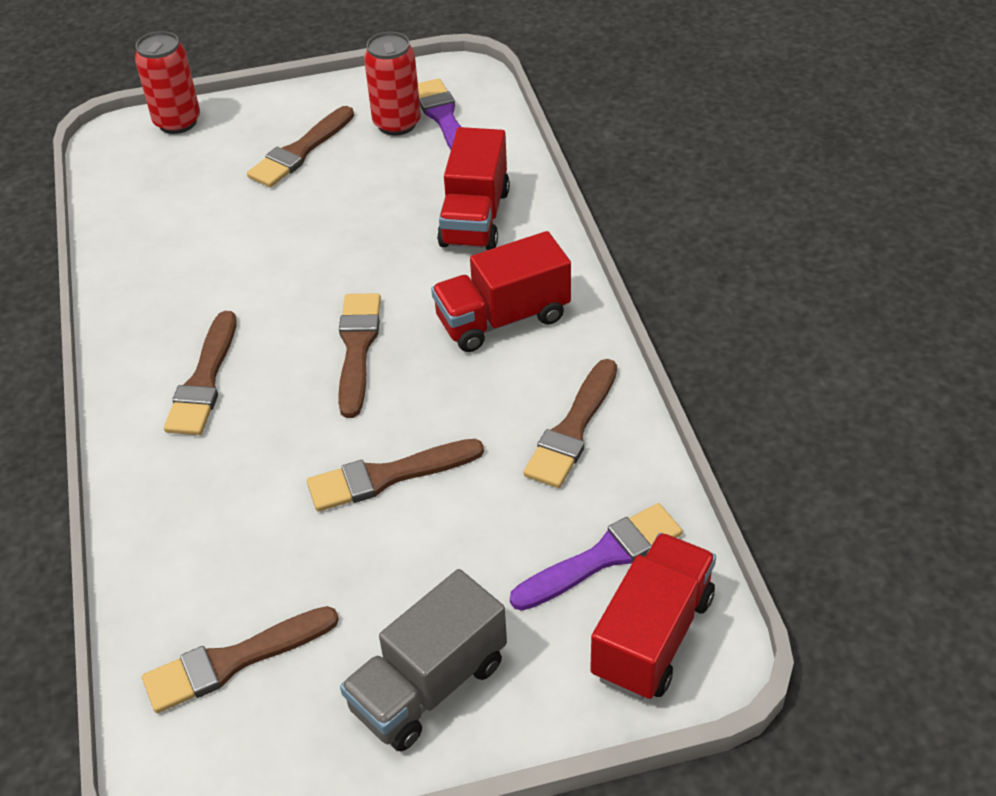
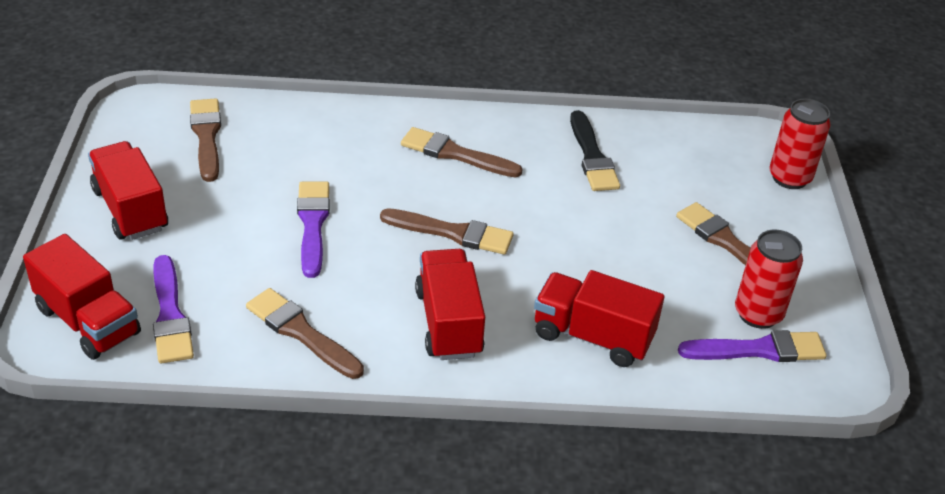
camera: 100 degrees right, 5 degrees down
(177, 264) = (592, 156): none -> black brush
(387, 476) = (313, 224): brown brush -> purple brush
(428, 685) = (131, 209): grey truck -> red truck

